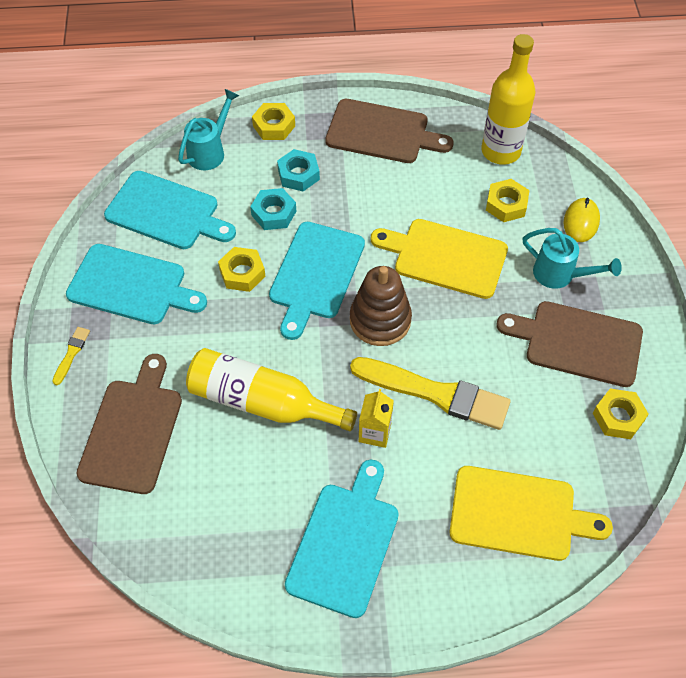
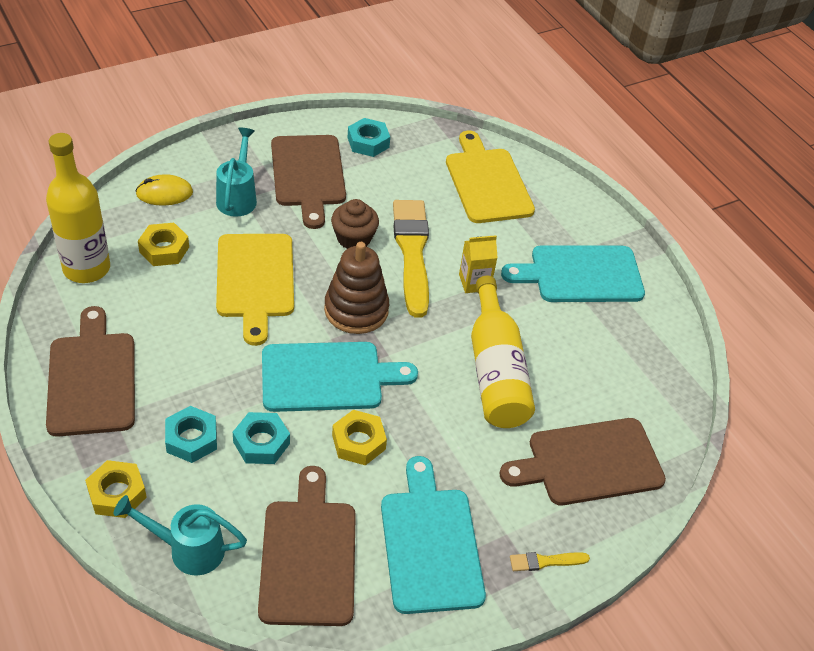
camera: 120 degrees left, 10 degrees down
(166, 212) = (308, 555): turquoise cutting board -> brown cutting board
(472, 350) = (354, 238): none -> brown cupcake
(618, 417) = (368, 142): yellow nut -> turquoise nut

